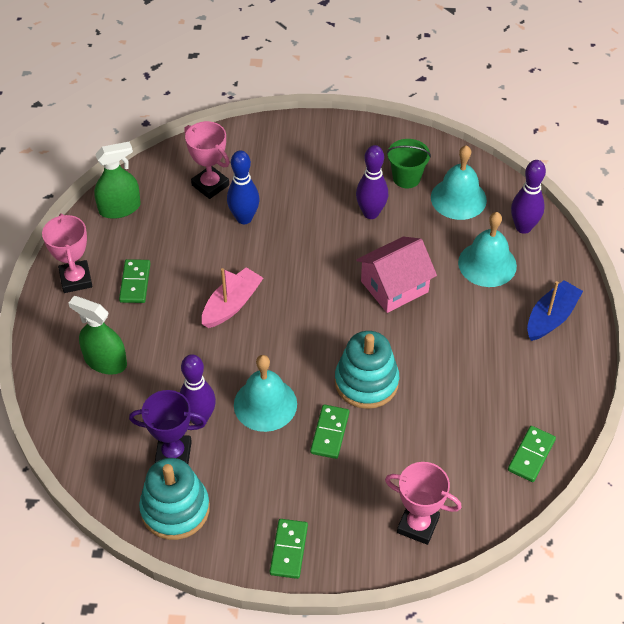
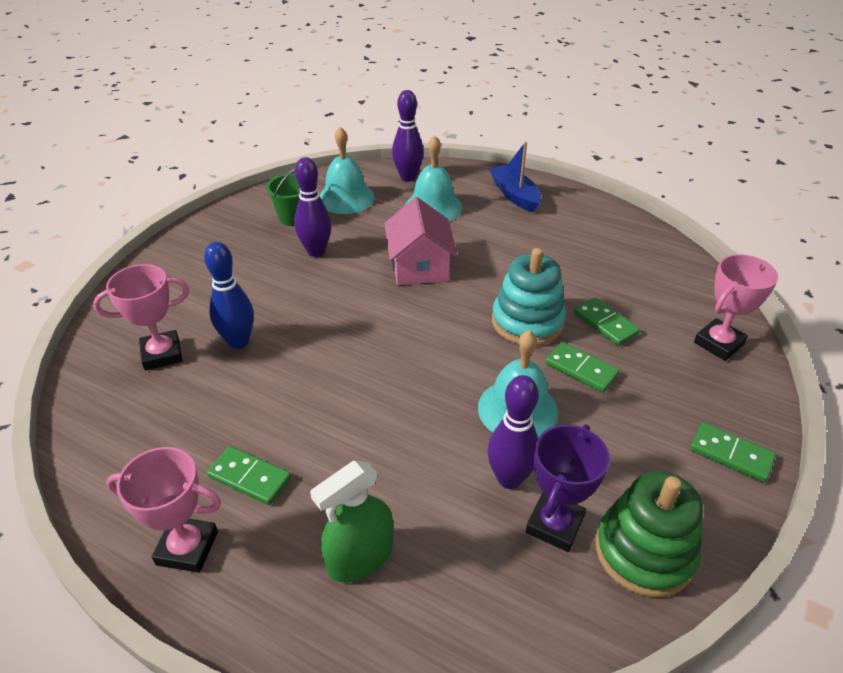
camera: 65 degrees left, 10 degrees down
(120, 208) = (109, 454): green spray bottle -> none
(175, 509) = (644, 551): turquoise stacking toy -> green stacking toy
(232, 304) = (356, 392): pink boat -> none
(531, 455) = (657, 251): green domino -> green domino (605, 323)

